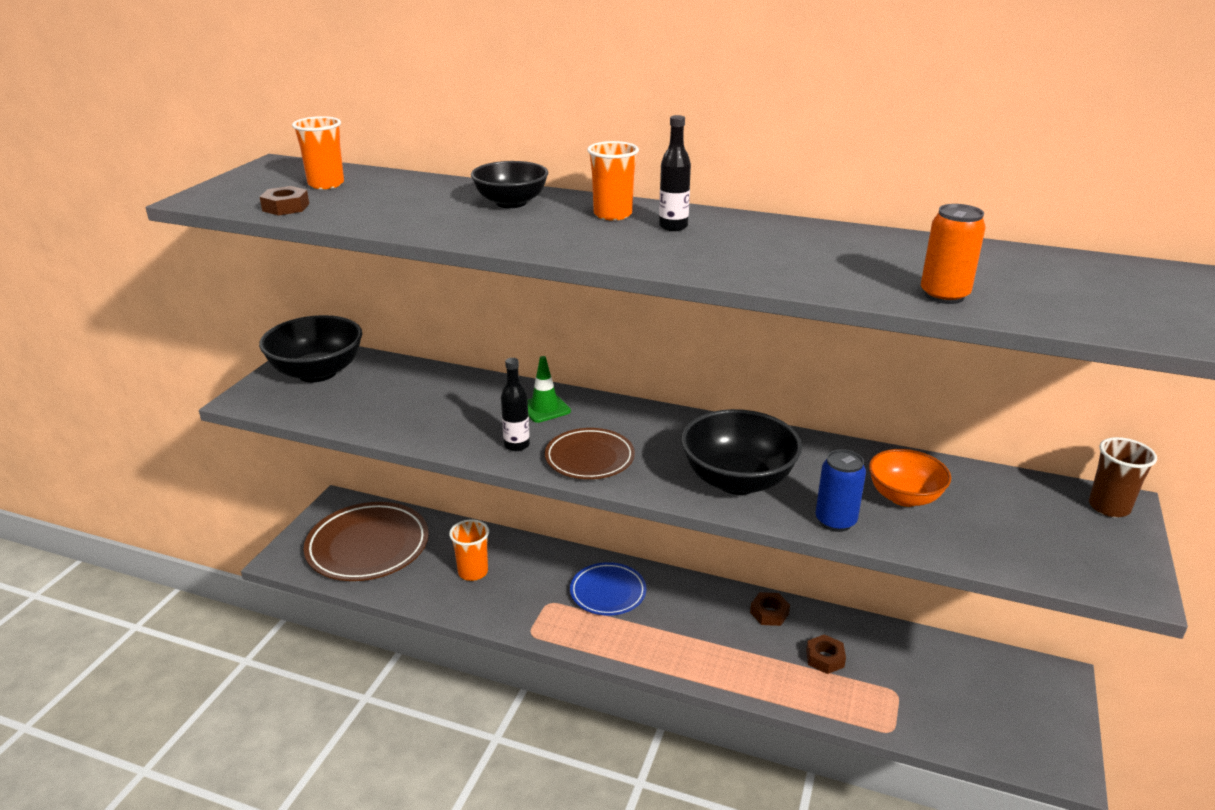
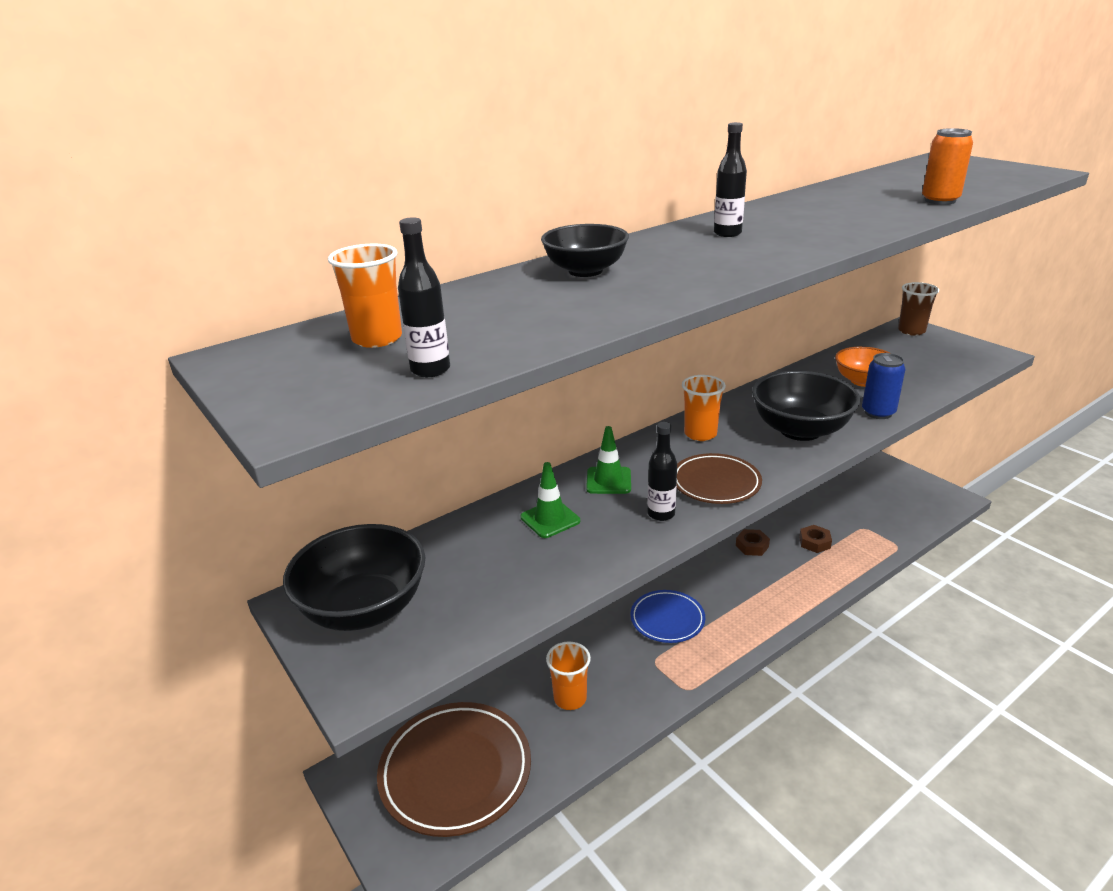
camera: 55 degrees left, 0 degrees up
(286, 207) = (430, 370): brown nut -> black bottle
(468, 401) = (550, 519): none -> green traffic cone
(612, 214) = (671, 245): orange cup -> orange cup (700, 434)

